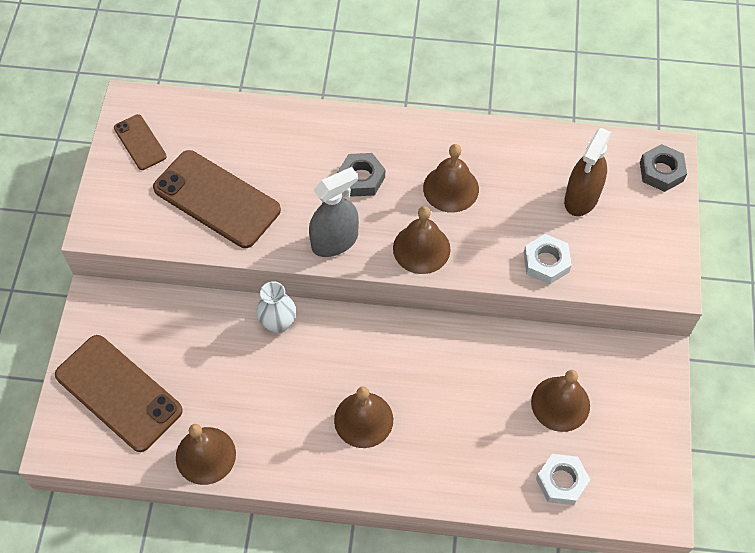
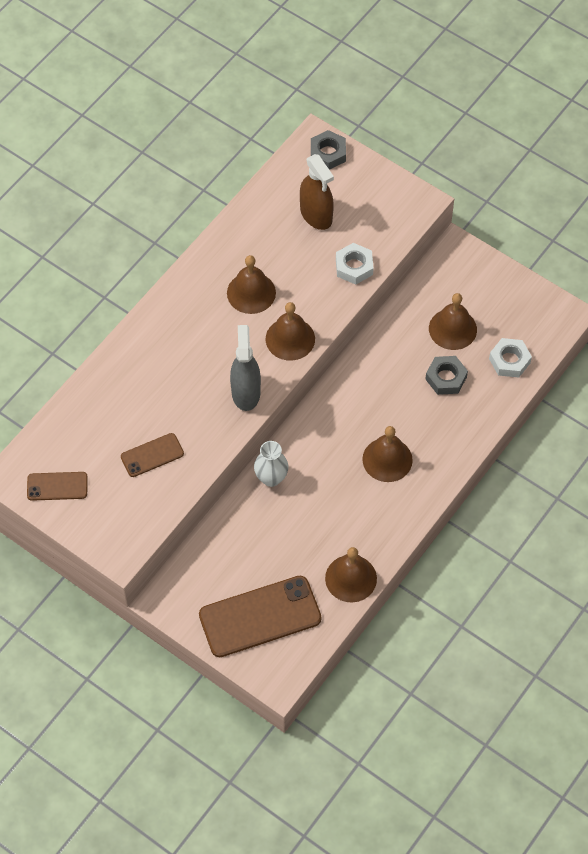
camera: 60 degrees left, 0 degrees up
(216, 199) = (152, 455): brown phone -> brown phone, size x0.52
(361, 178) = (201, 347): grey nut -> grey nut (446, 378)

